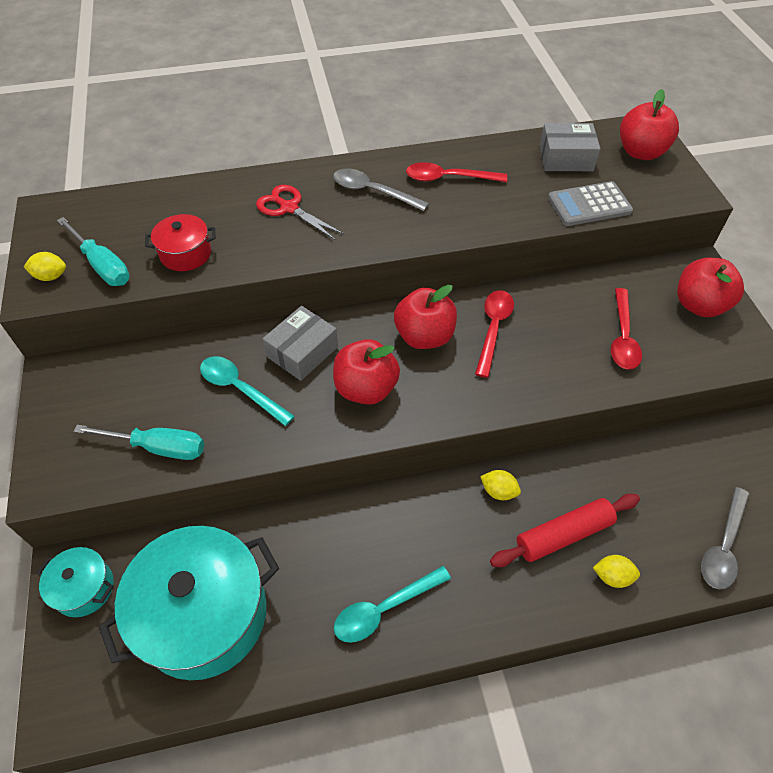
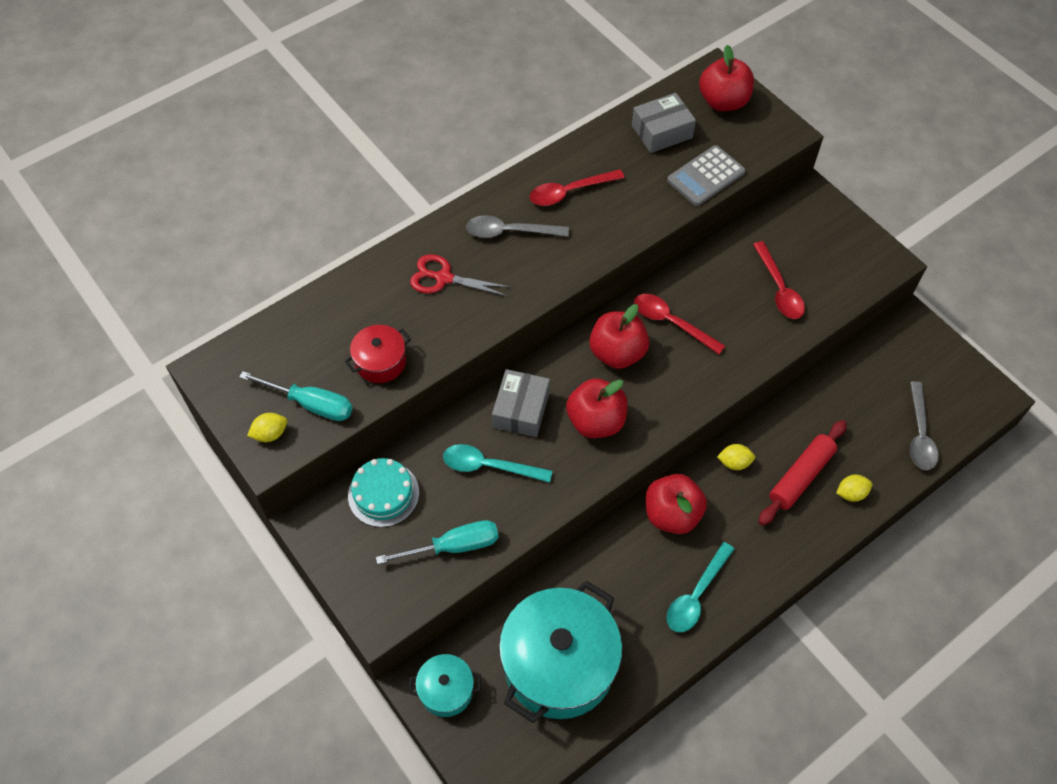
camera: 25 degrees left, 5 degrees up
(132, 375) = (383, 494): none -> turquoise cake
(493, 329) = (671, 322): red spoon -> red spoon turned 45 degrees counterclockwise
(699, 305) = (826, 233): red apple -> red apple (672, 514)

